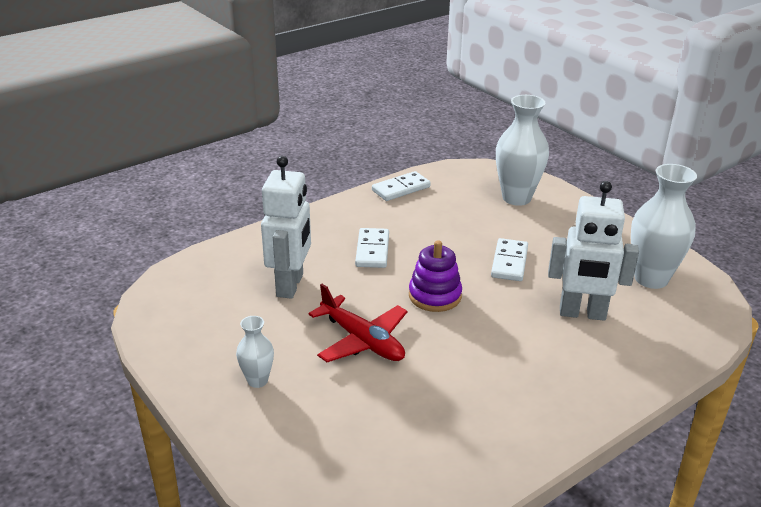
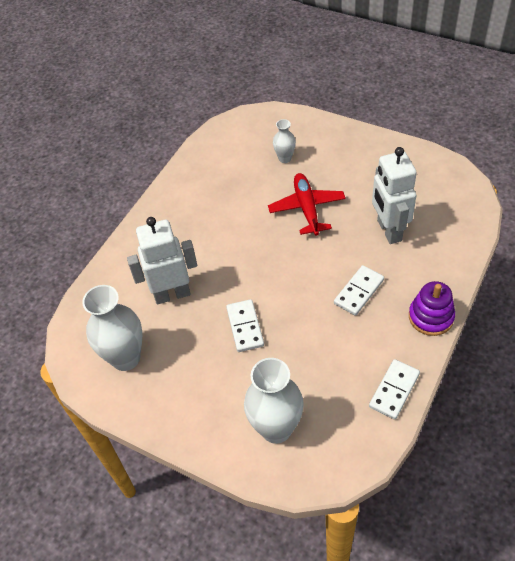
camera: 160 degrees right, 20 degrees up
(257, 380) = (345, 158): white vase -> white vase (285, 158)
(362, 341) = (307, 208): red plane -> red plane turned 60 degrees clockwise
(372, 250) = (358, 291): white domino -> white domino turned 60 degrees clockwise
(435, 296) = (283, 265): purple stacking toy -> purple stacking toy (431, 317)

